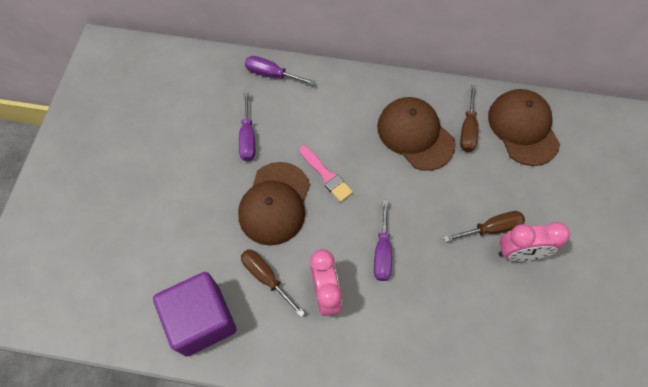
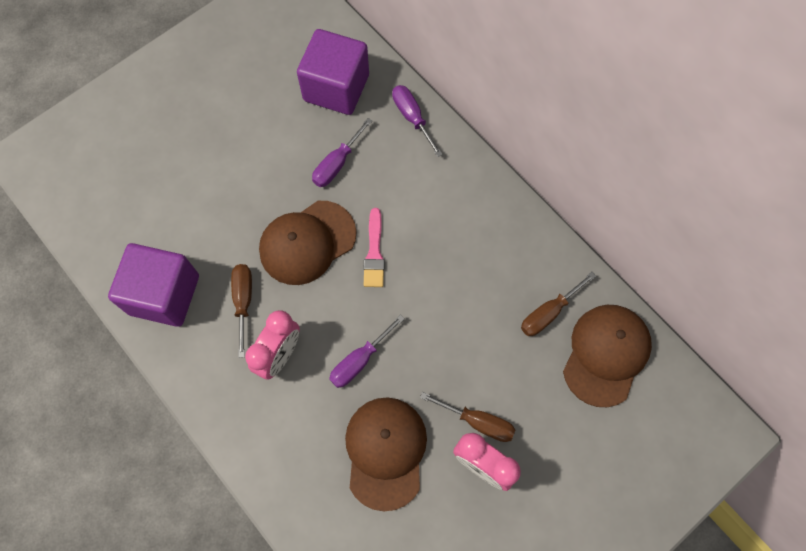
camera: 40 degrees right, 5 degrees up
(202, 90) = (336, 88): none -> purple cube
(415, 135) = (492, 278): brown cap -> brown cap (385, 452)

